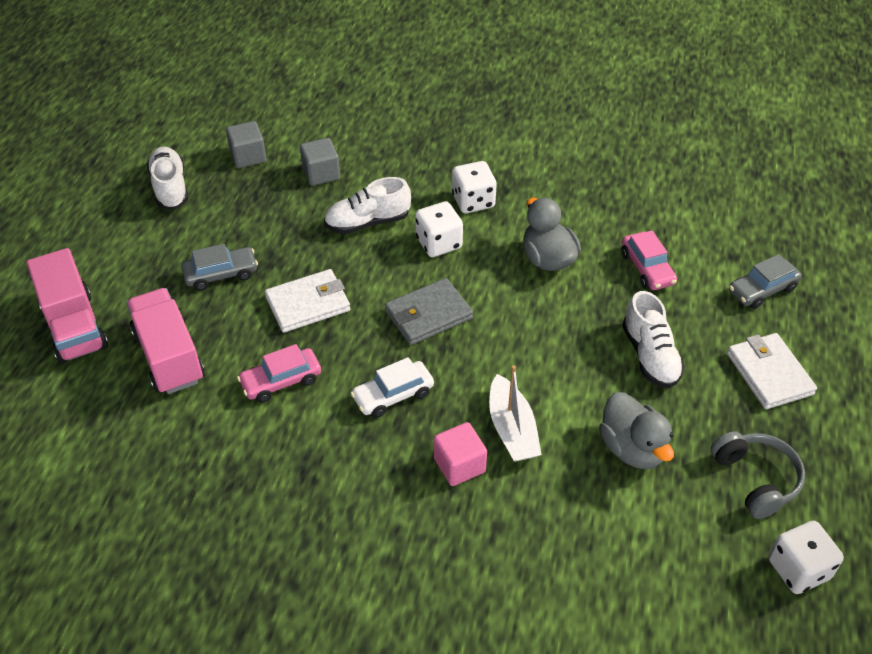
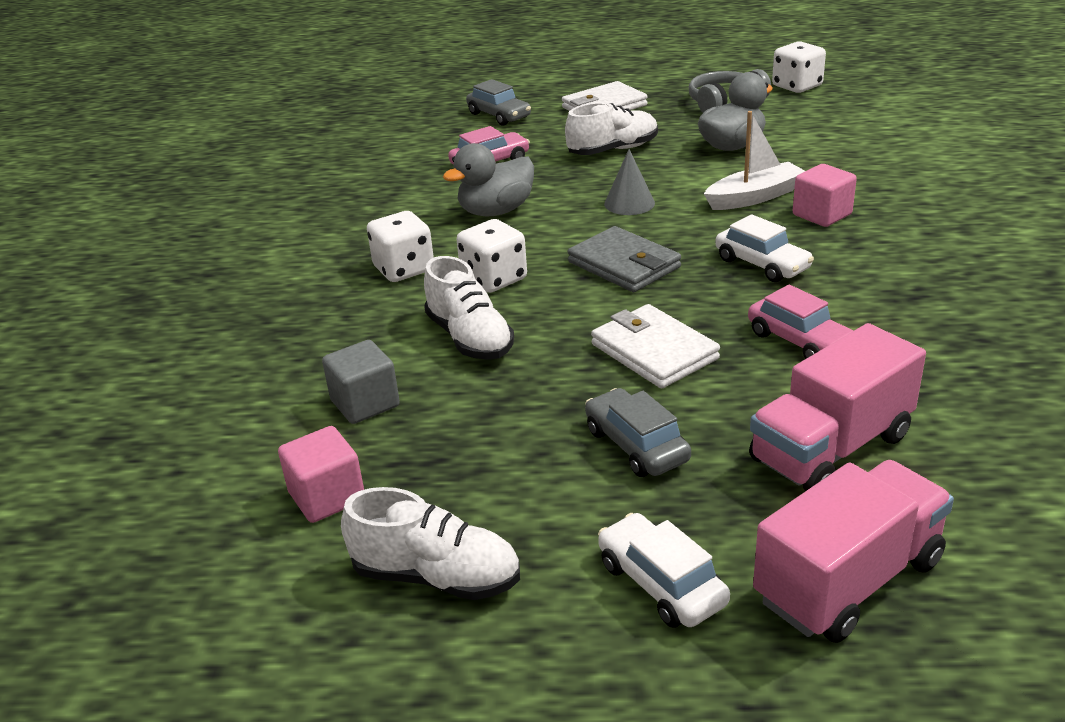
camera: 100 degrees left, 15 degrees down
(117, 260) = (661, 583): none -> white car
(170, 188) = (436, 577): white shoe -> white shoe turned 135 degrees counterclockwise
(248, 157) = (327, 497): grey cube -> pink cube
(531, 341) = (629, 203): none -> grey cone

